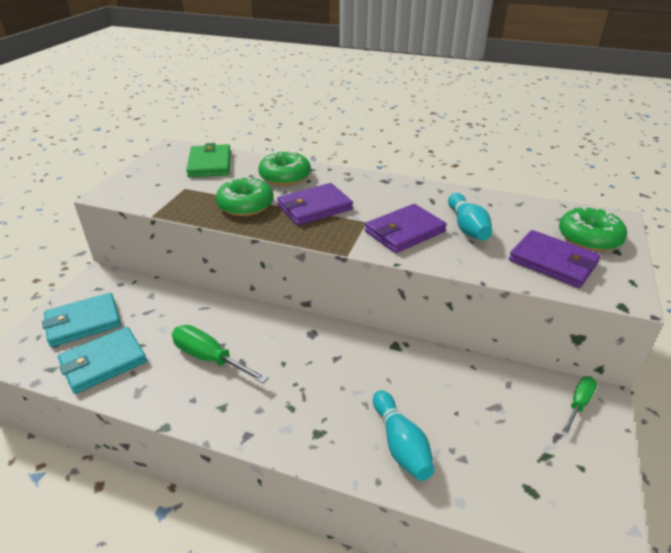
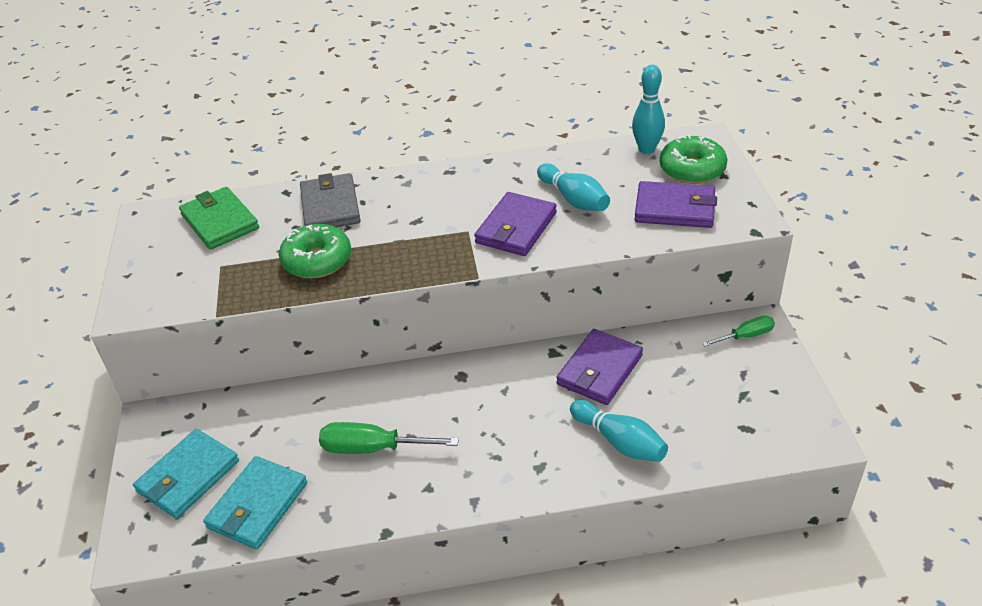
camera: 25 degrees left, 5 degrees up
(285, 176) = (330, 206): green donut -> grey wallet
(314, 207) = (399, 234): purple wallet -> purple wallet (599, 370)
(556, 212) = (646, 149): none -> turquoise bowling pin
(579, 403) = (746, 336): green screwdriver -> green screwdriver turned 60 degrees clockwise

